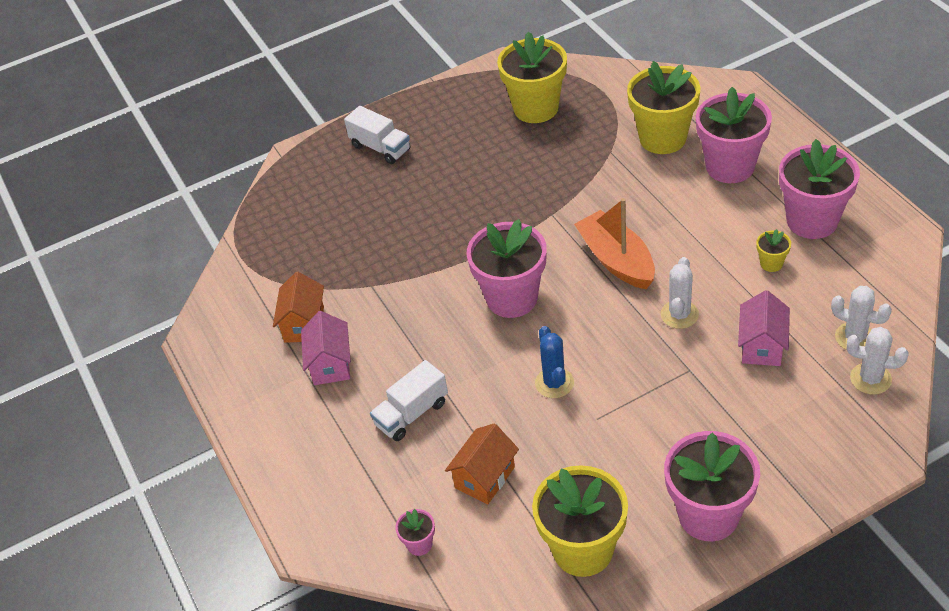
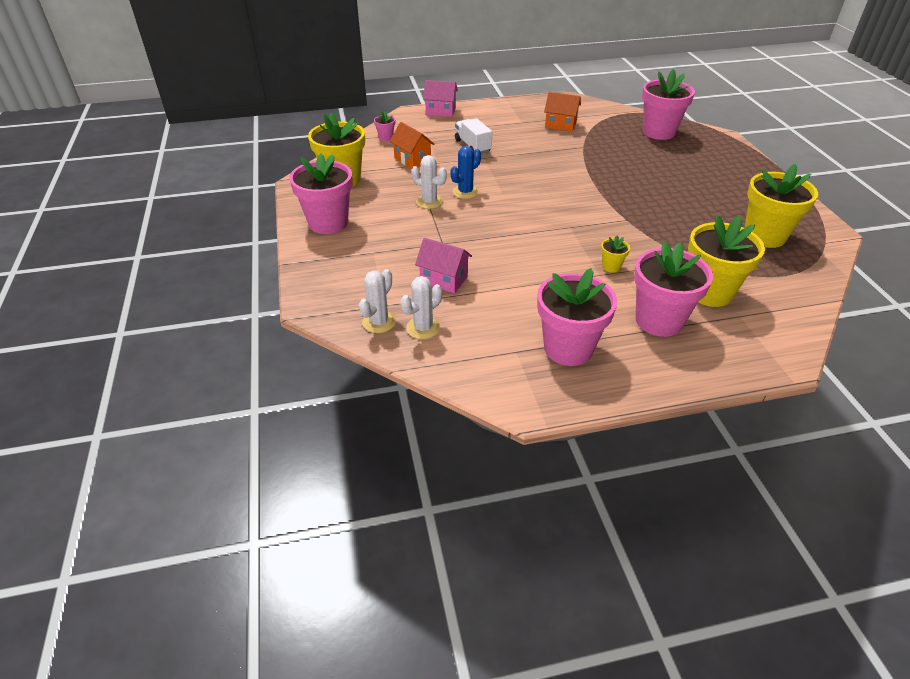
camera: 100 degrees right, 5 degrees down
(330, 364) = (524, 129): pink house -> pink house (440, 111)
(380, 148) = (724, 165): white truck -> none
(512, 298) = (547, 190): pink flower pot -> pink flower pot (658, 132)
(554, 383) = (465, 192): blue cactus -> blue cactus turned 45 degrees counterclockwise
(616, 260) = (565, 237): orange boat -> none
(679, 314) = (495, 251): white cactus -> white cactus (429, 202)
(771, 263) = (526, 309): yellow flower pot -> yellow flower pot (611, 267)

